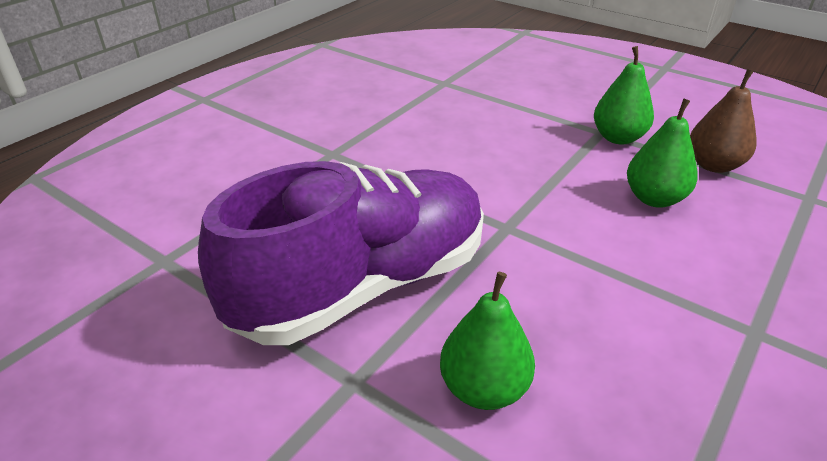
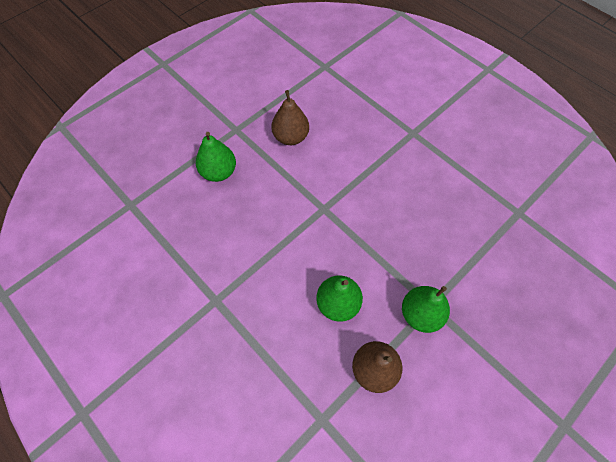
camera: 100 degrees right, 25 degrees up
(363, 285) = (291, 137): purple shoe -> brown pear

